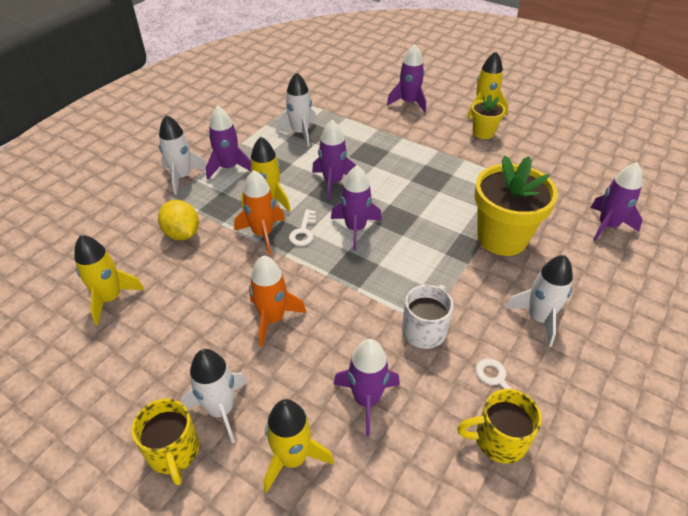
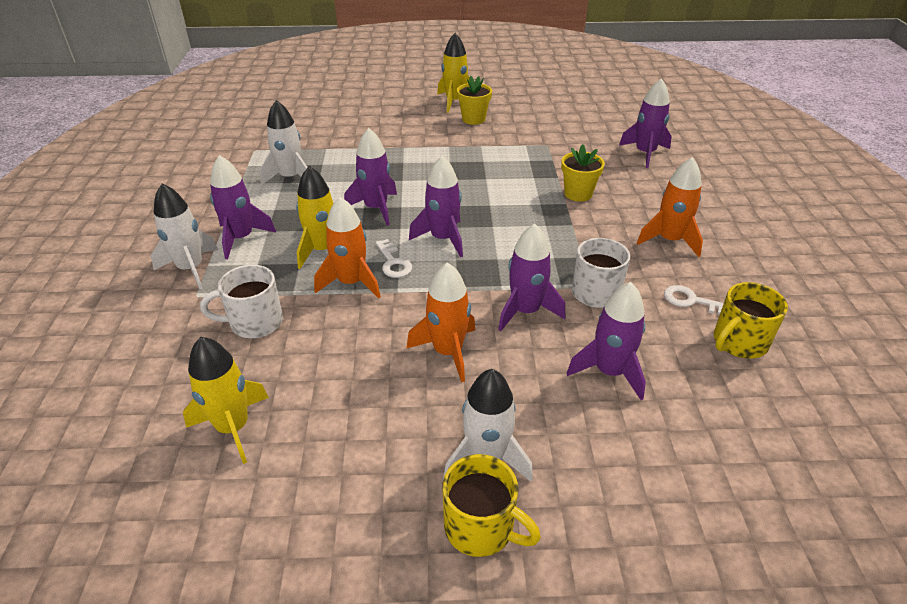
camera: 35 degrees left, 5 degrees down
(182, 234) = (254, 323): yellow lemon -> white mug
(292, 458) = (601, 457): yellow rocket -> none
(409, 103) = (378, 116): purple rocket -> purple rocket (525, 311)
(502, 238) = (578, 194): yellow flower pot -> yellow flower pot, size x0.53
(538, 318) = (669, 240): white rocket -> orange rocket

